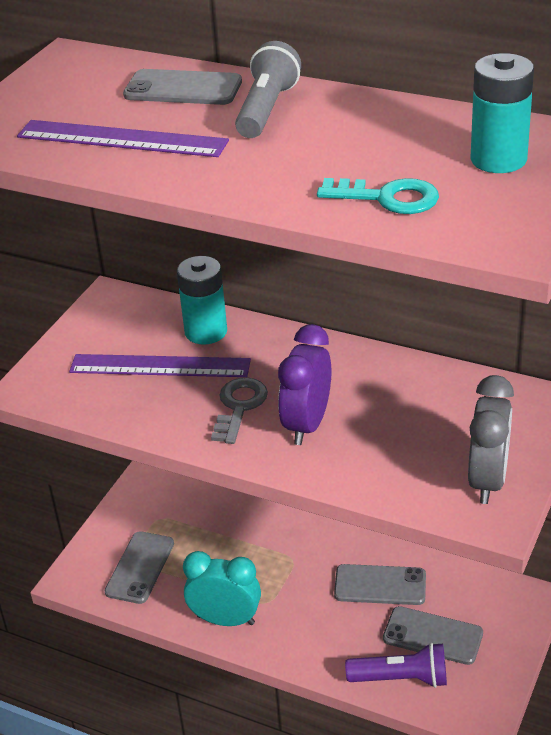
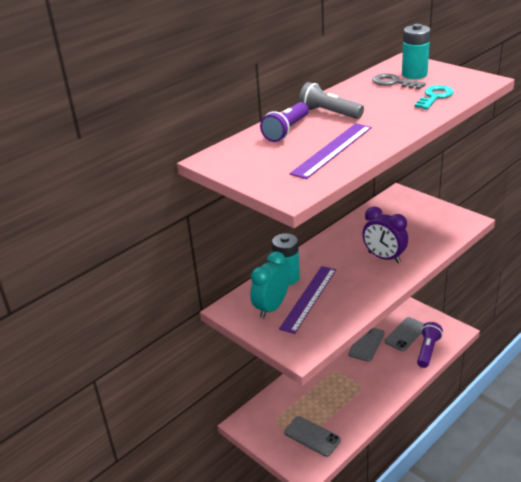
camera: 70 degrees left, 5 degrees down
(183, 89) = (286, 131): grey phone -> purple flashlight
(225, 619) = (367, 406): turquoise clock -> turquoise clock (271, 308)
(239, 407) = (359, 276): grey key -> grey key (394, 83)
(488, 480) = (444, 217): grey clock -> none

